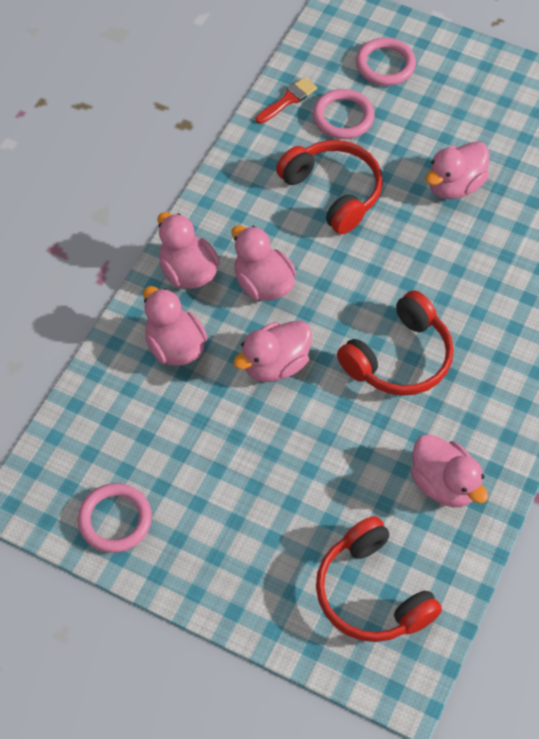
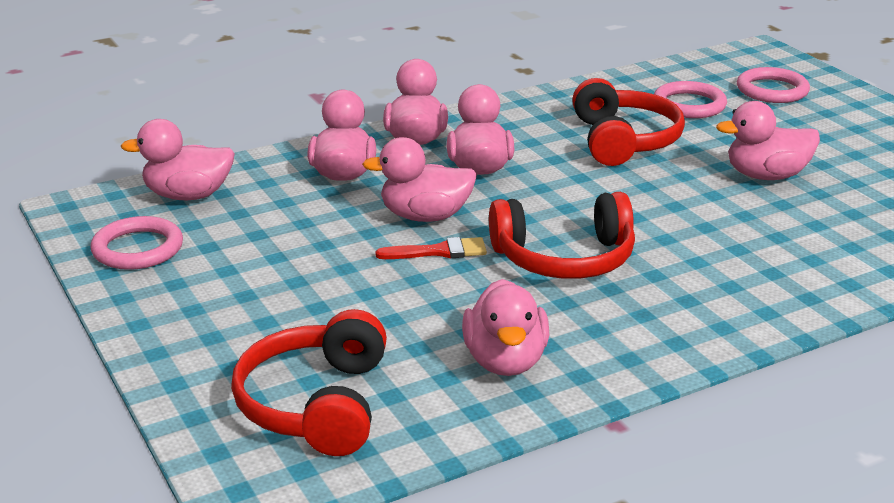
camera: 35 degrees right, 30 degrees down
(89, 439) = (188, 195): none -> pink duck
(288, 100) = (643, 81): red brush -> red brush (439, 251)

